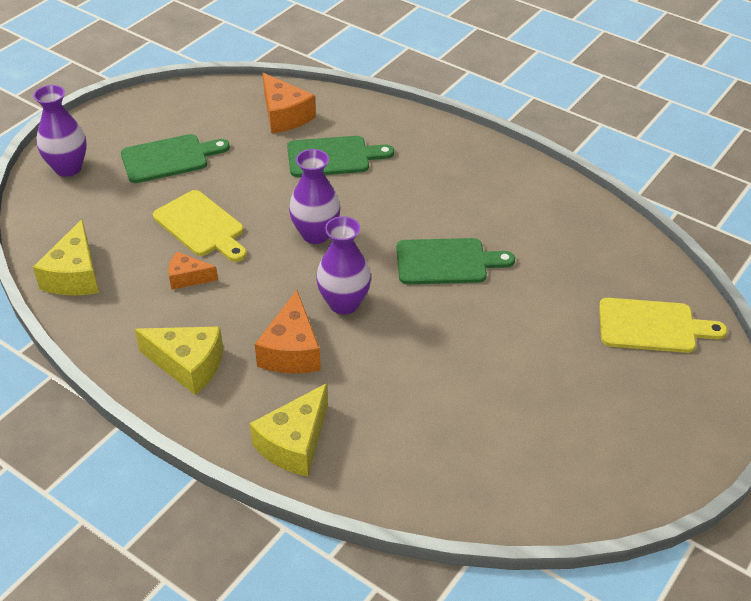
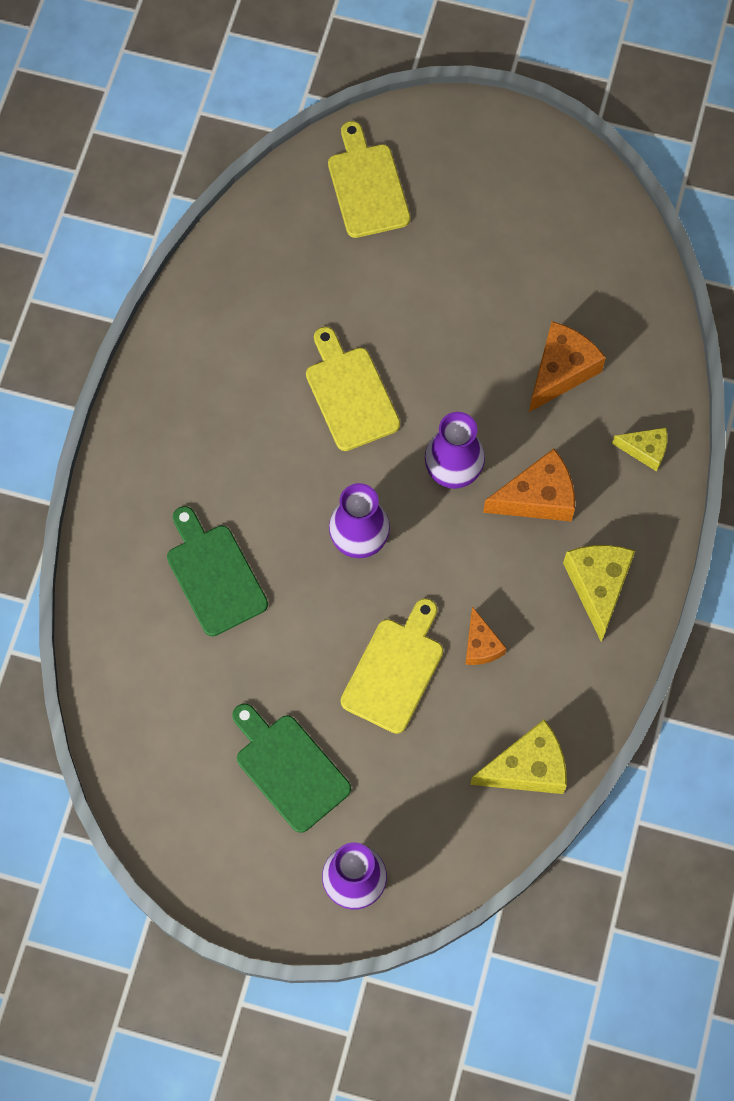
camera: 110 degrees left, 25 degrees up
(284, 116) = (151, 666): orange cheese -> orange cheese (561, 371)
(294, 443) = (645, 450): yellow cheese -> yellow cheese, size x0.60
(446, 262) = (350, 394): green cutting board -> yellow cutting board

